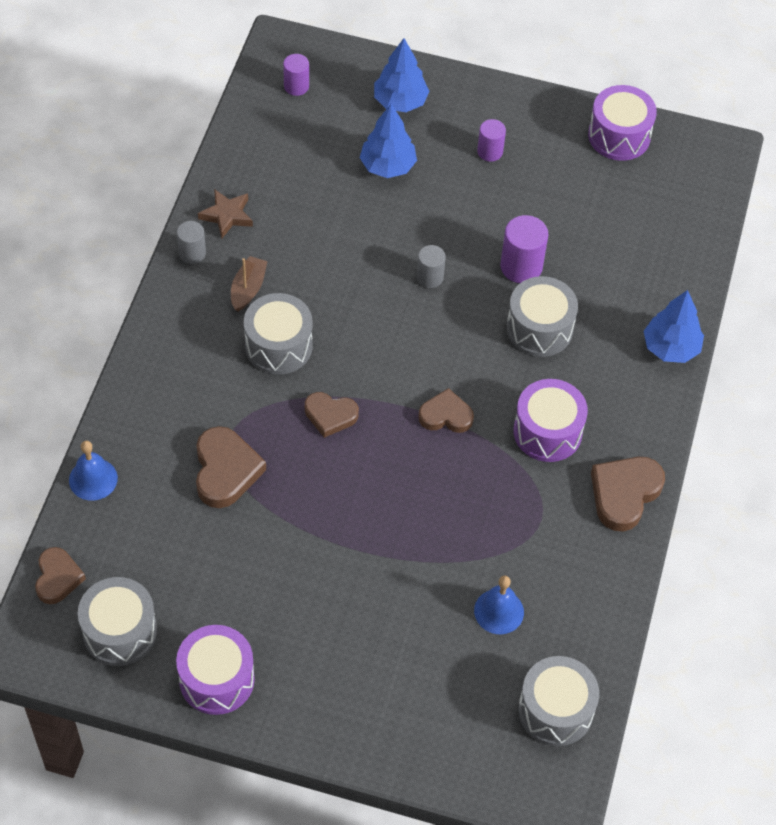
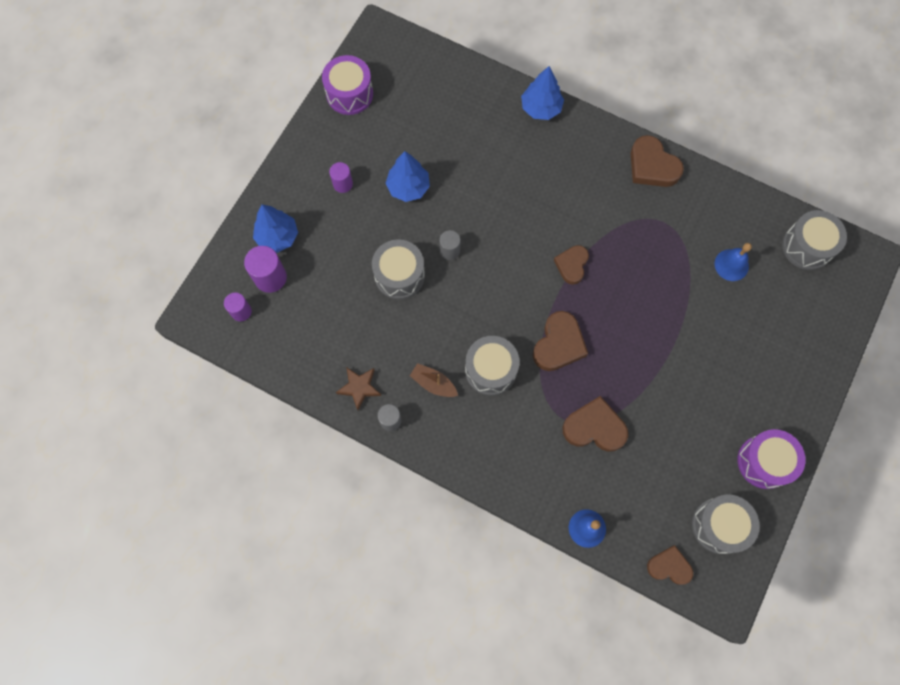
camera: 75 degrees left, 15 degrees up
(330, 415) = (559, 344): brown heart -> brown heart, size x1.51
(388, 166) = (339, 259): blue tree -> blue tree (408, 187)
(521, 266) = (453, 186): purple cylinder -> purple cylinder (270, 277)
(539, 328) = (509, 187): grey drum -> grey drum (399, 275)
(547, 432) = (596, 202): purple drum -> none

